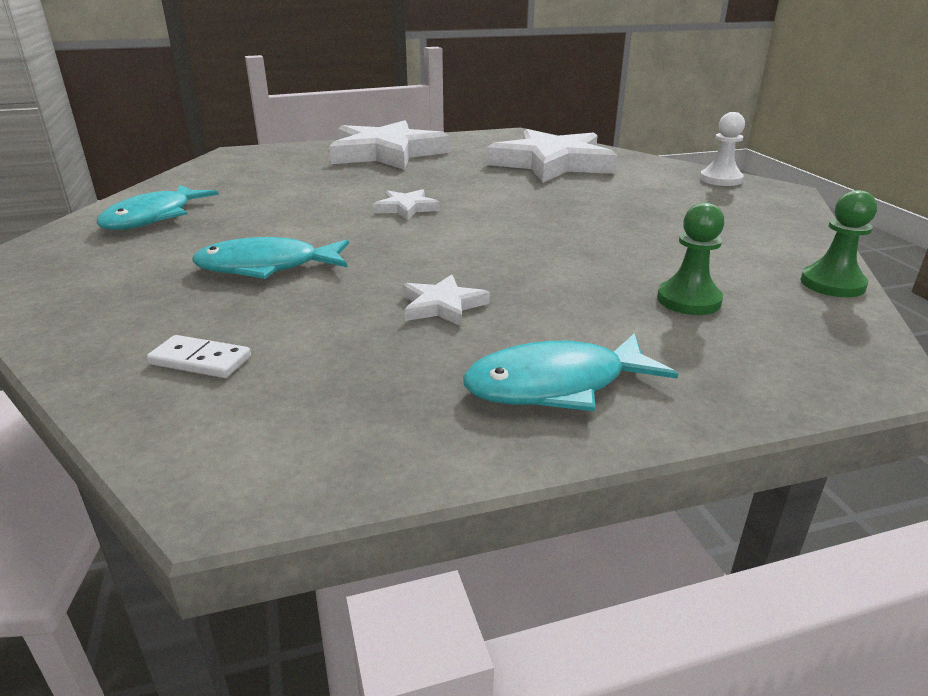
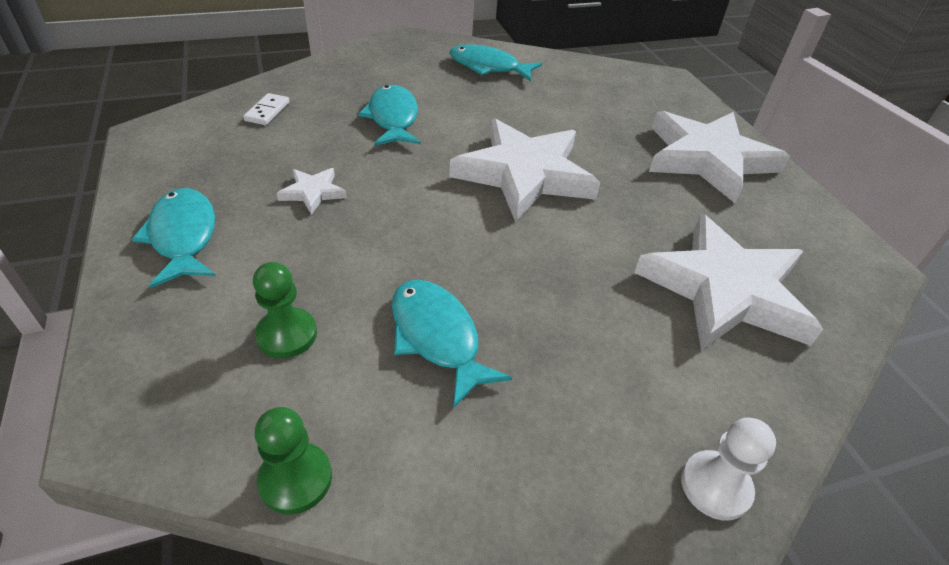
camera: 85 degrees right, 15 degrees up
(406, 208) = (524, 174): white star -> white star, size x2.34
(651, 241) = (437, 337): none -> turquoise fish

